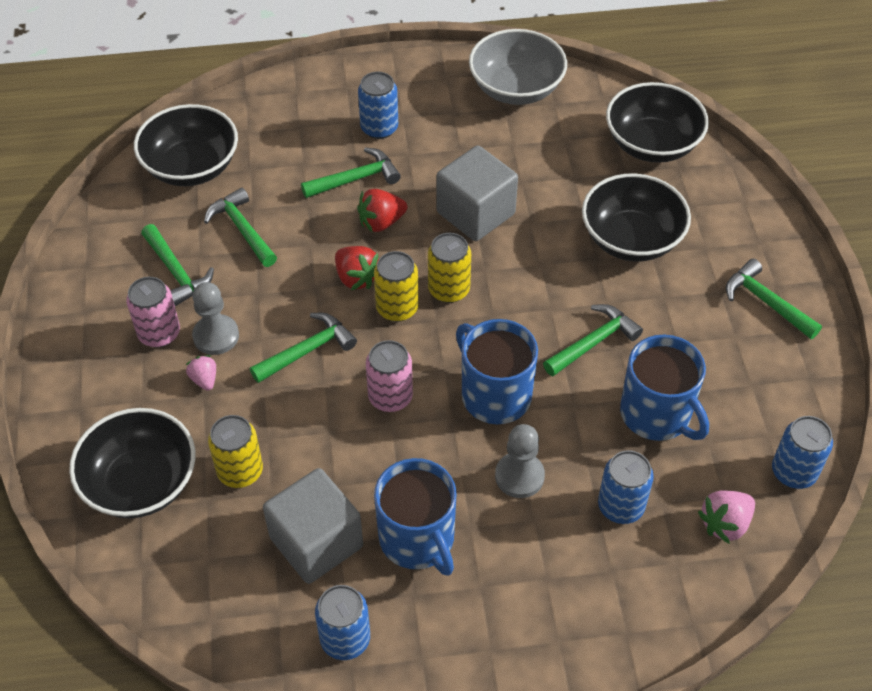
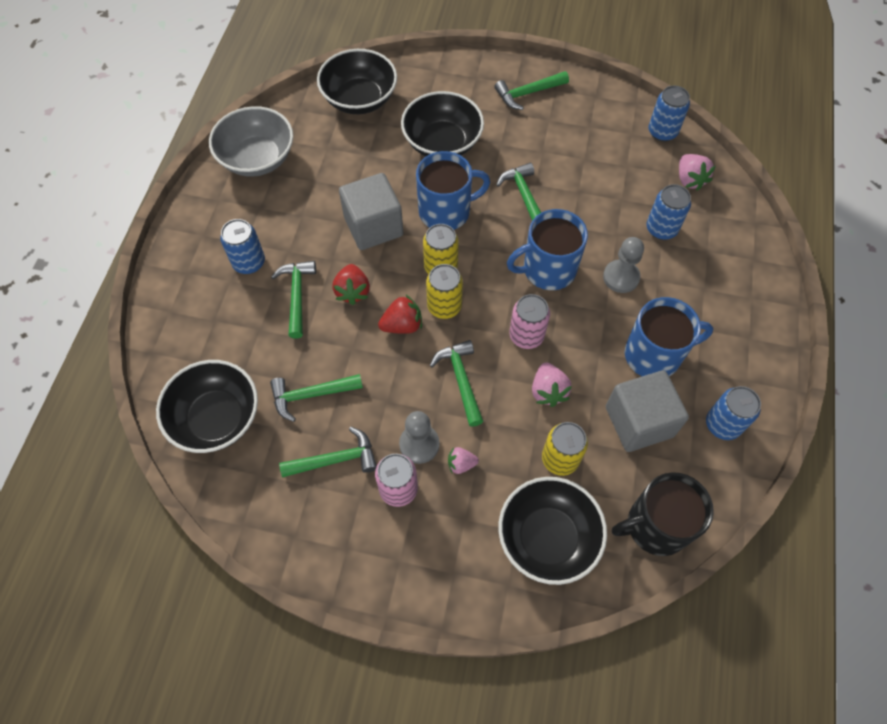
camera: 70 degrees left, 10 degrees up
(184, 589) = (655, 526): none -> black mug
(324, 437) = (548, 391): none -> pink strawberry
(657, 414) = (596, 183): blue mug -> blue mug (446, 211)

